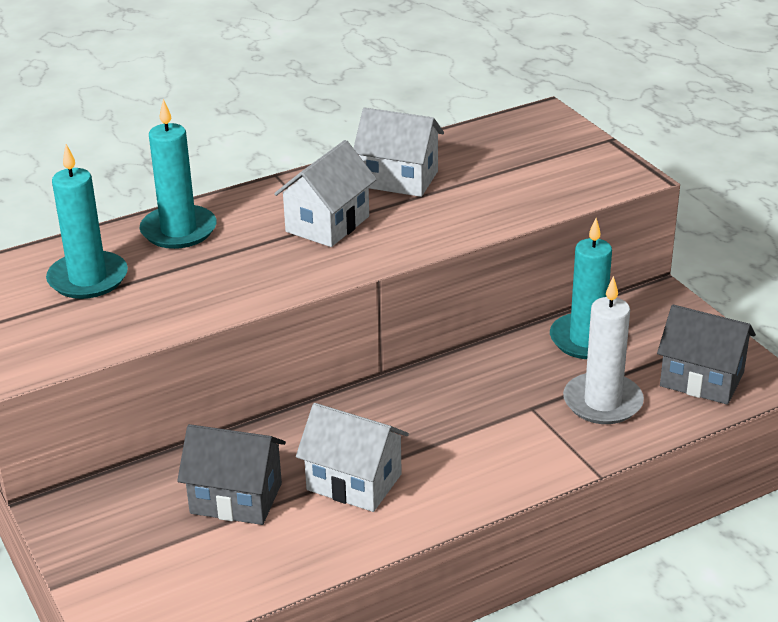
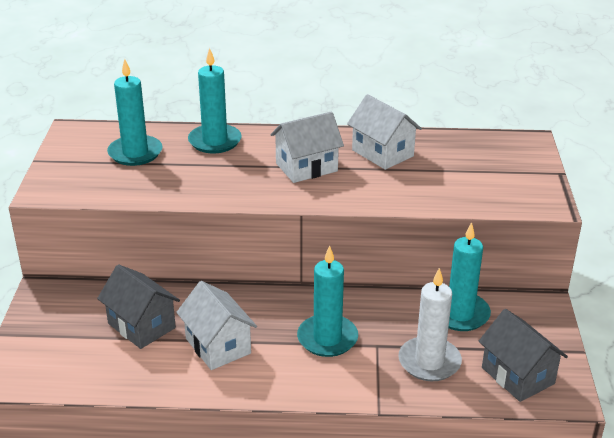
camera: 30 degrees right, 0 degrees up
(471, 422) = (327, 338): none -> turquoise candle

